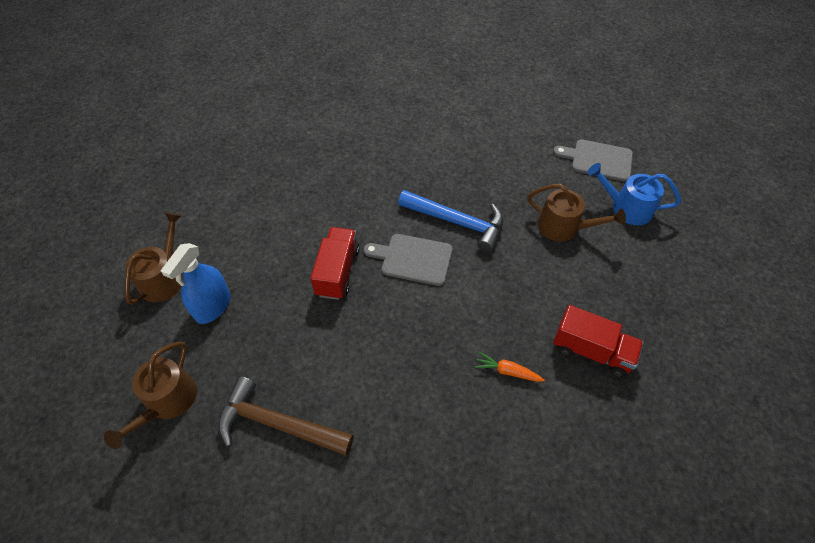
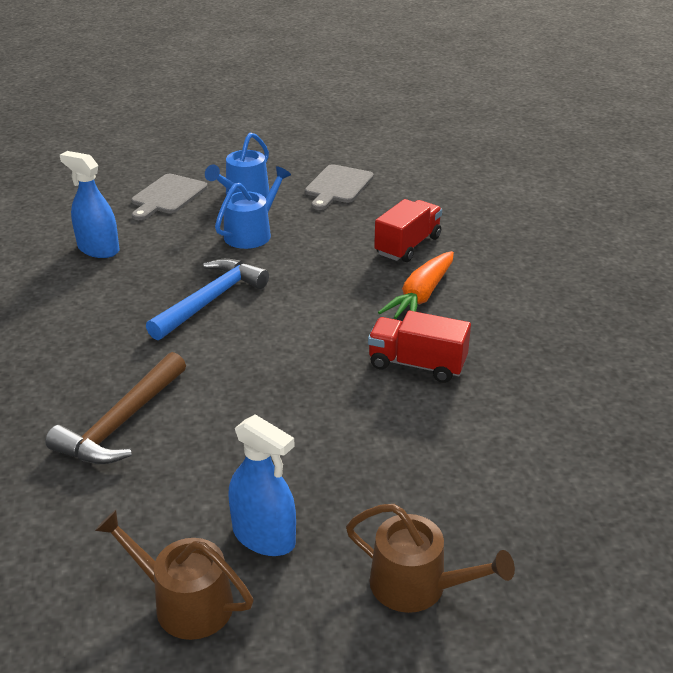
camera: 80 degrees left, 20 degrees down
(277, 424) = (462, 471): brown hammer -> brown hammer (121, 423)
(337, 272) = (248, 405): red truck -> red truck (417, 364)
(413, 259) = (253, 340): grey cutting board -> grey cutting board (338, 186)
(503, 142) = (98, 249): none -> blue spray bottle
(507, 371) = (421, 296): orange carrot -> orange carrot, size x1.84
(563, 227) = (252, 233): brown watering can -> blue watering can

